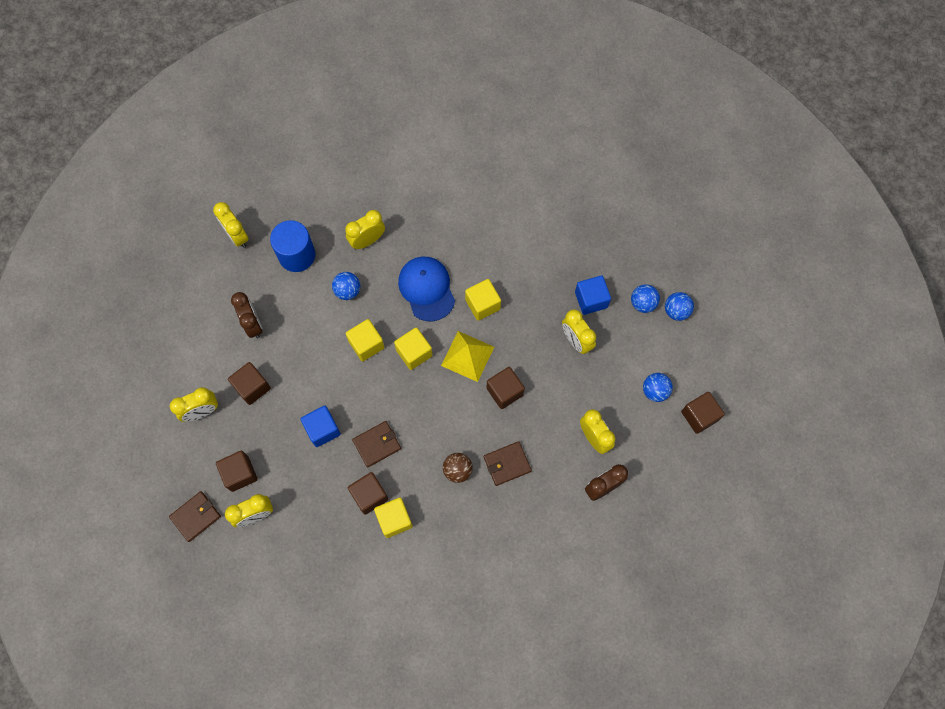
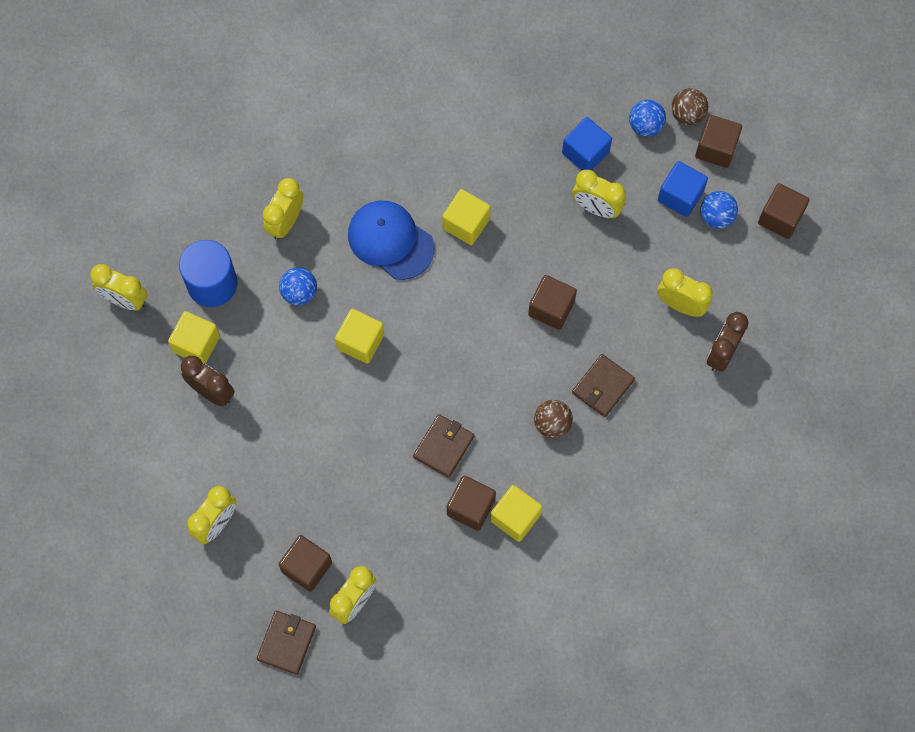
camera: 30 degrees left, 0 degrees up
(252, 387) = (258, 463): brown cube -> brown cube (716, 148)
(322, 429) = (371, 465): blue cube -> blue cube (680, 196)
(414, 353) = (421, 321): yellow cube -> yellow cube (196, 344)
(467, 356) = (485, 291): yellow pyramid -> none
(676, 311) = (687, 114): blue ball -> brown ball

